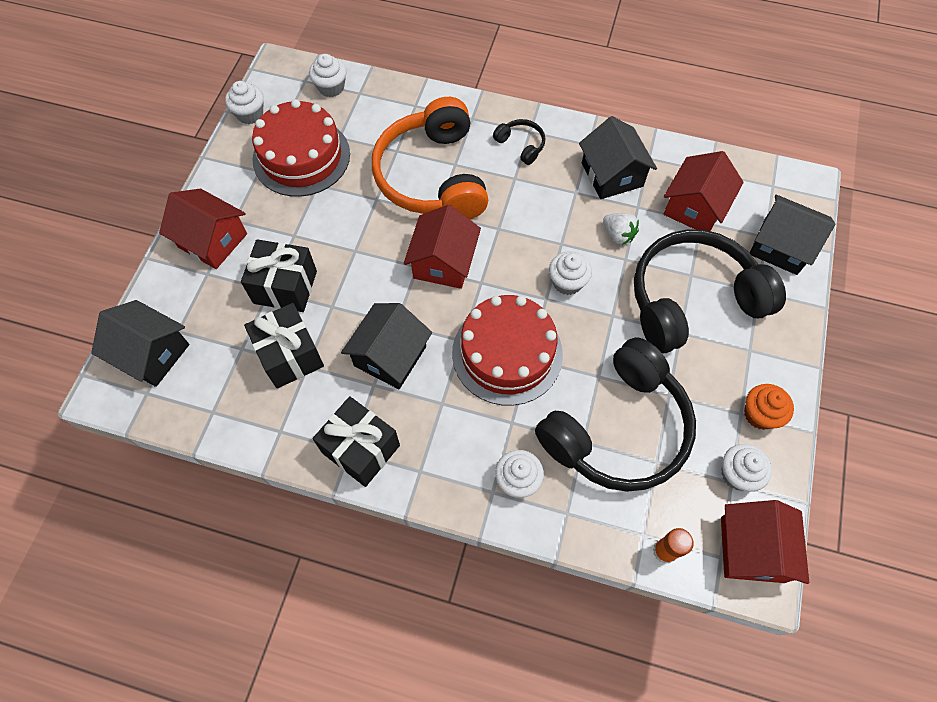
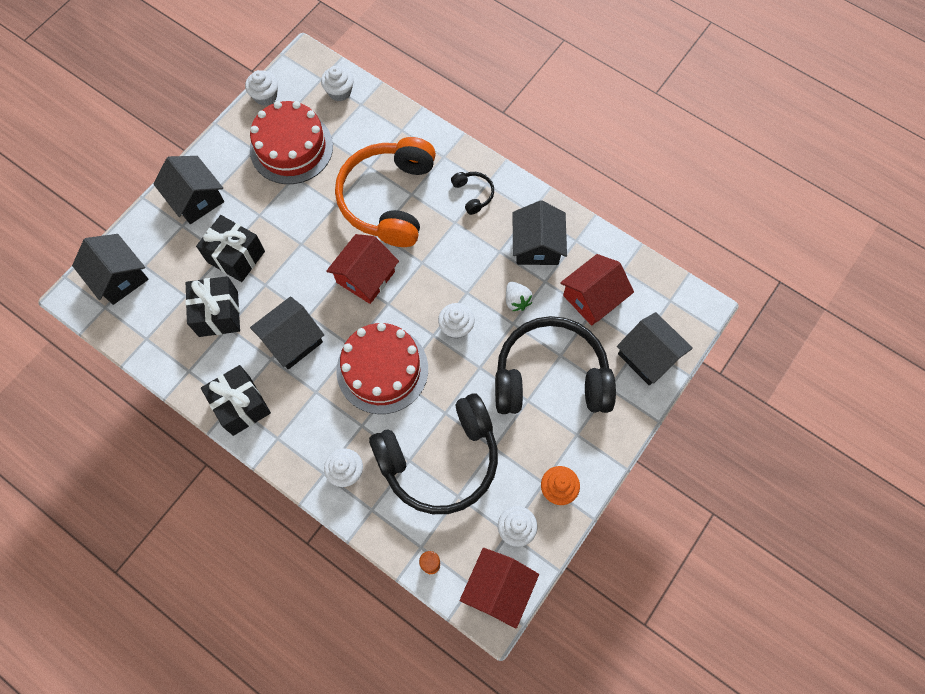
camera: 20 degrees right, 5 degrees up
(212, 240) = (196, 199): red house -> black house

